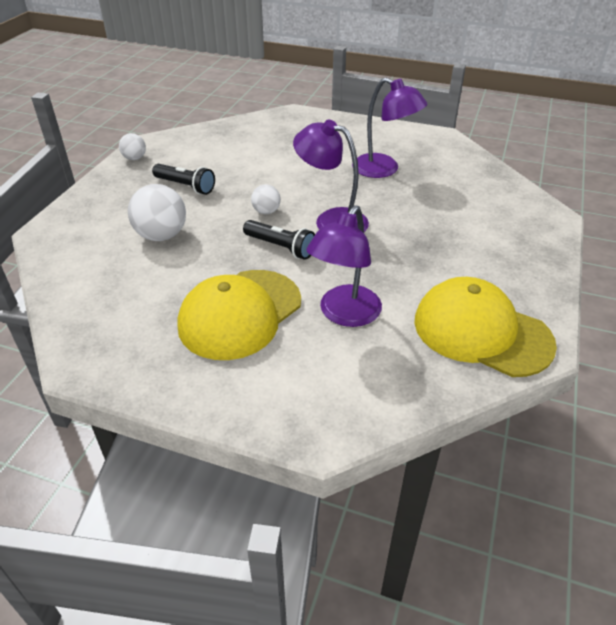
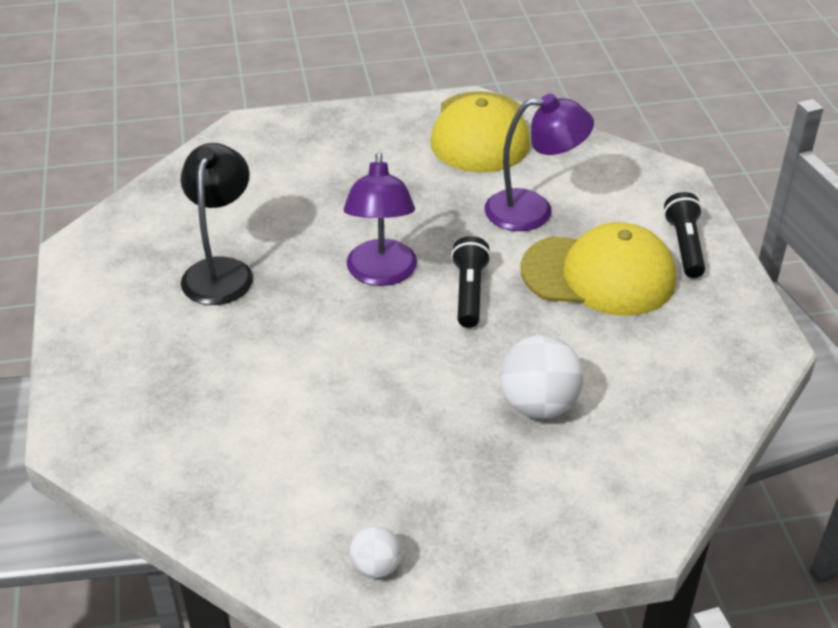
camera: 120 degrees left, 0 degrees up
(185, 186) = (410, 448): black flashlight -> black flashlight (684, 246)
(266, 211) = (407, 336): white ball -> none
(384, 169) = (221, 271): purple lamp -> black lamp

